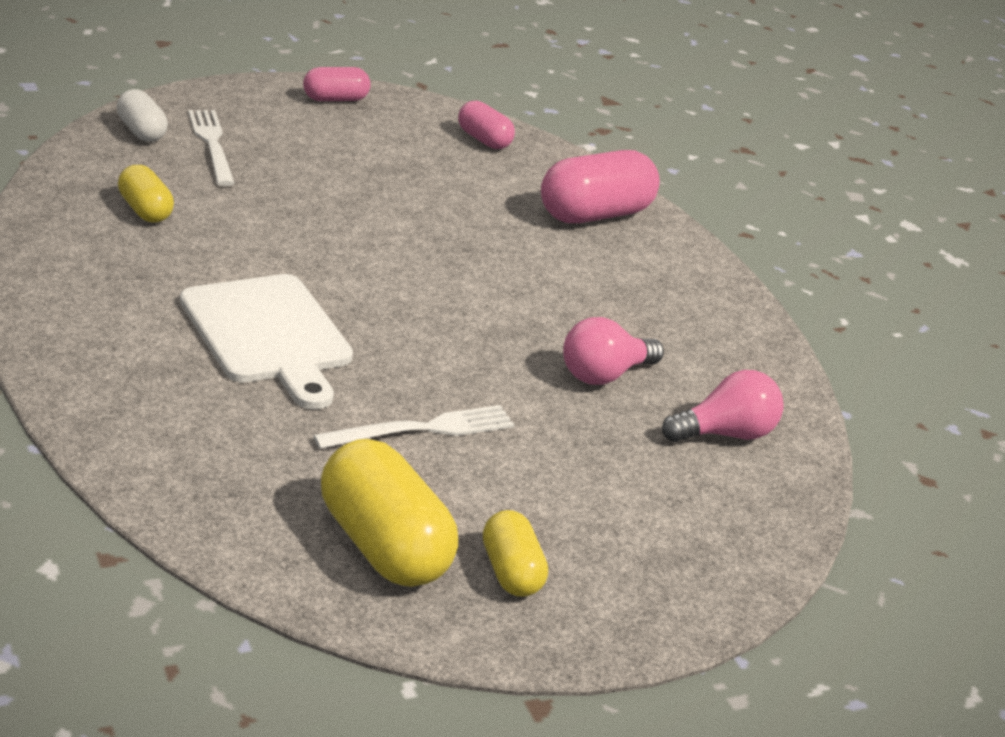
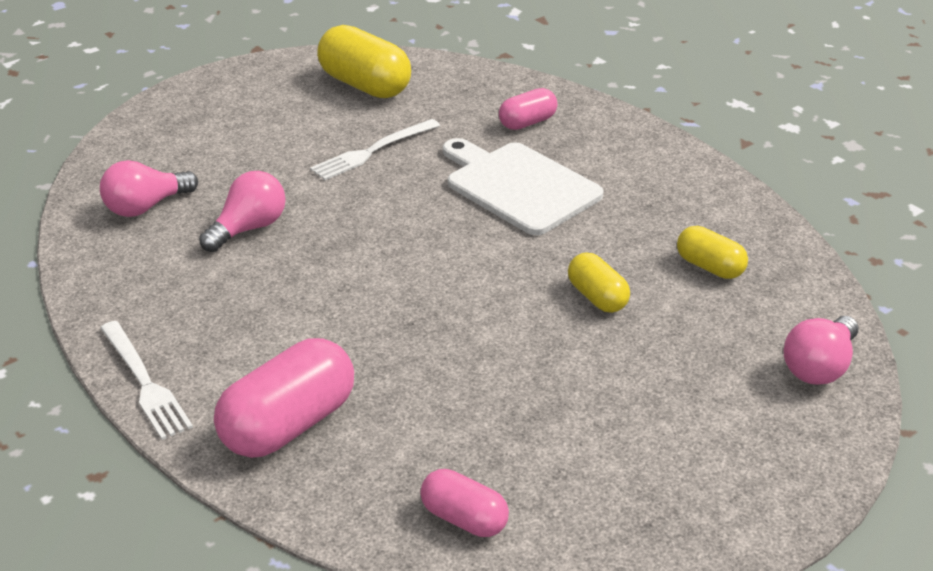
camera: 170 degrees right, 5 degrees up
(141, 131) = (819, 367): white capsule -> pink light bulb
(212, 144) = (739, 375): white fork -> white fork (144, 382)
(335, 99) = (688, 525): pink capsule -> pink capsule (527, 122)
(511, 572) = (287, 90): yellow capsule -> yellow capsule (597, 297)

